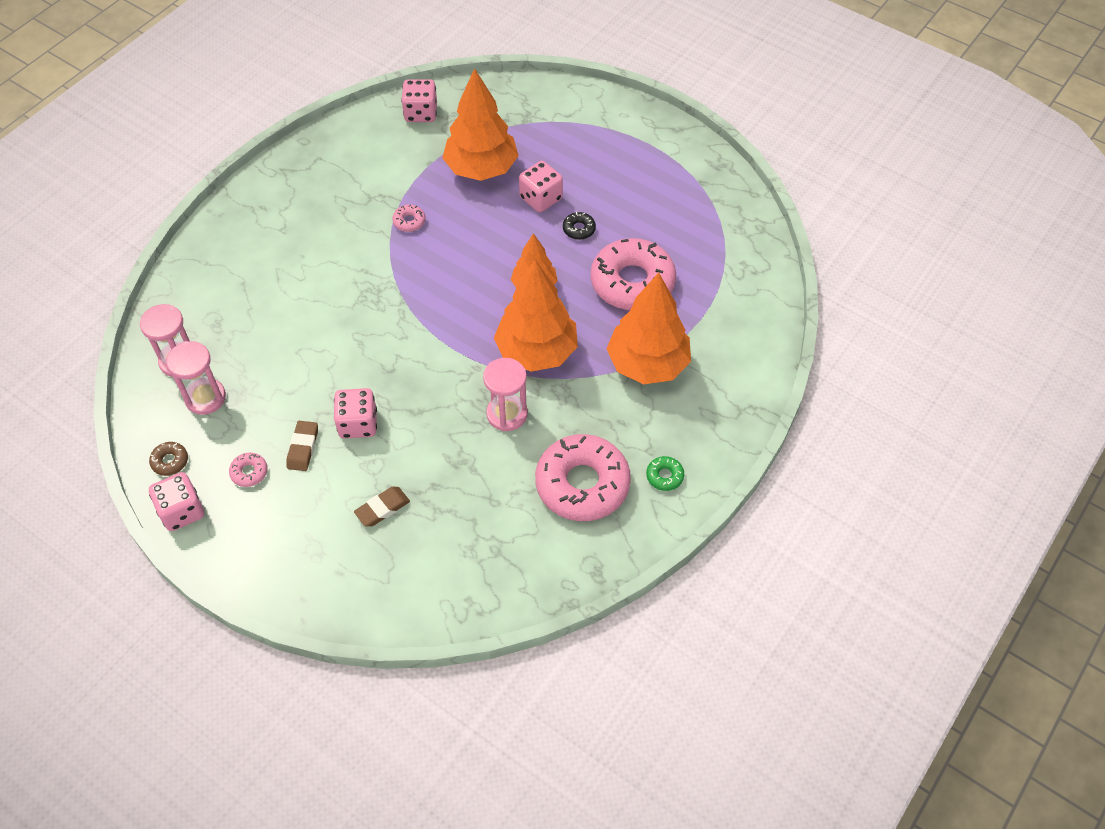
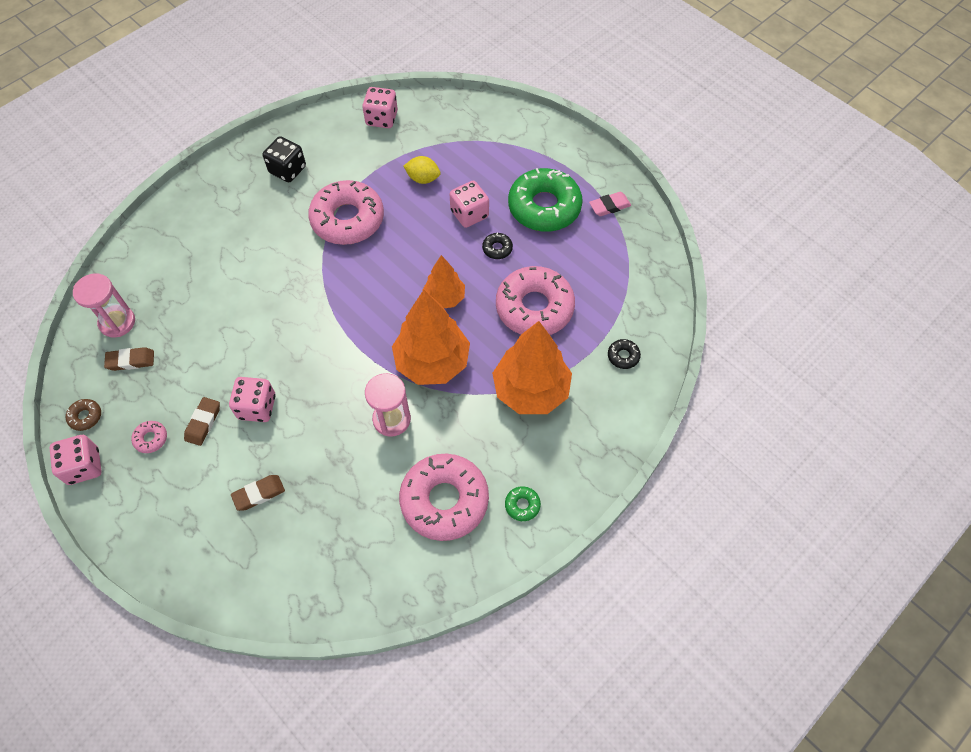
camera: 10 degrees right, 5 degrees up
(205, 398) = (131, 361): pink hourglass -> brown eraser
(329, 179) = (287, 170): none -> black dice
(409, 221) = (347, 219): pink donut -> pink donut, size x2.49
(481, 169) = (423, 178): orange tree -> yellow lemon
(619, 181) = (544, 207): none -> green donut
(688, 171) = (609, 206): none -> pink eraser
(736, 317) = (623, 356): none -> black donut

